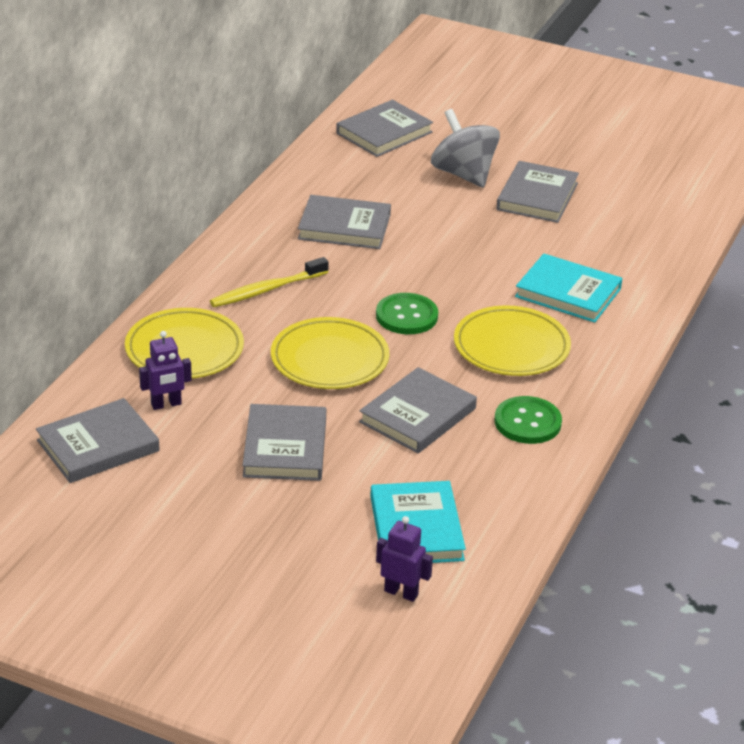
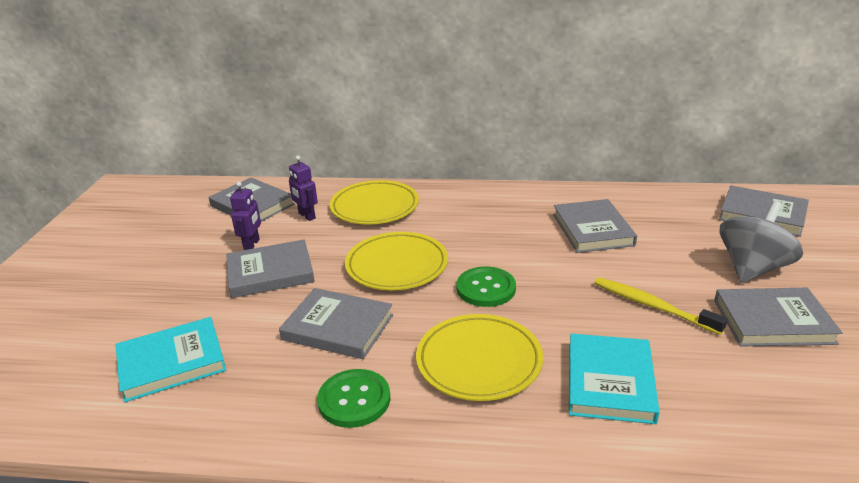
camera: 75 degrees right, 5 degrees down
(267, 290) = (472, 219): yellow toothbrush -> yellow toothbrush (652, 306)
(401, 593) = (81, 373): purple robot -> purple robot (252, 244)

